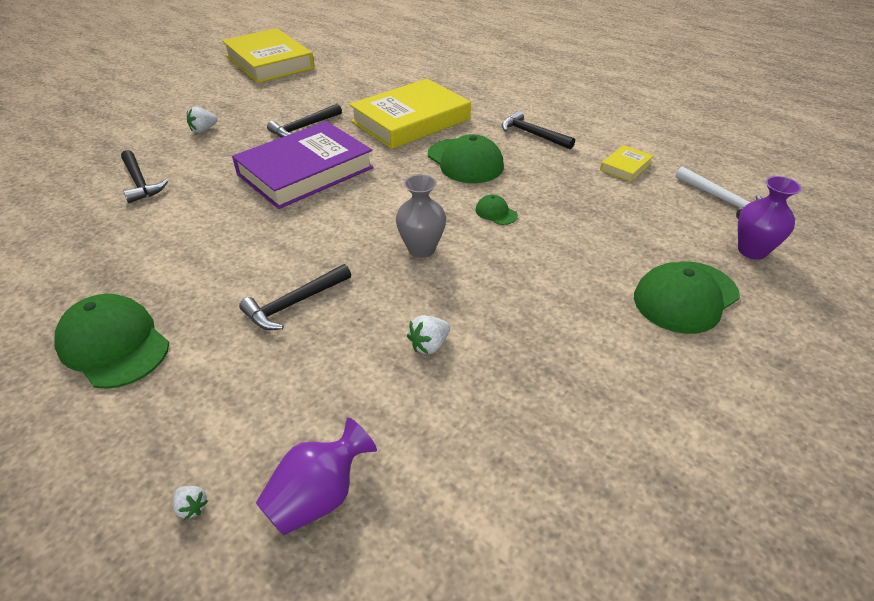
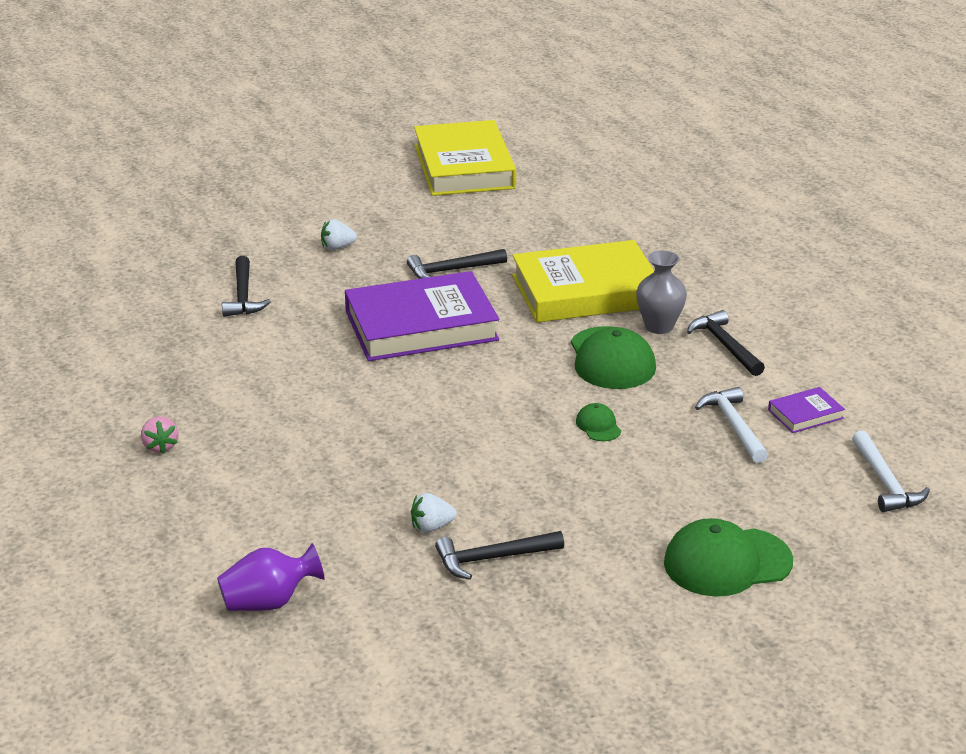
camera: 25 degrees right, 10 degrees down
(114, 344) = (160, 446): green cap -> pink strawberry
(192, 507) = (173, 578): white strawberry -> none
(294, 303) = (331, 457): black hammer -> black hammer (492, 558)
(421, 249) = (488, 441): grey vase -> grey vase (659, 326)
(588, 187) = (733, 425): none -> white hammer
(625, 166) = (805, 414): yellow book -> purple book
(752, 251) = (856, 543): purple vase -> none

